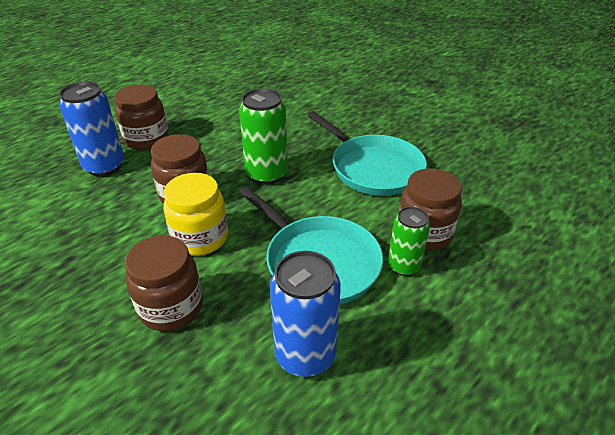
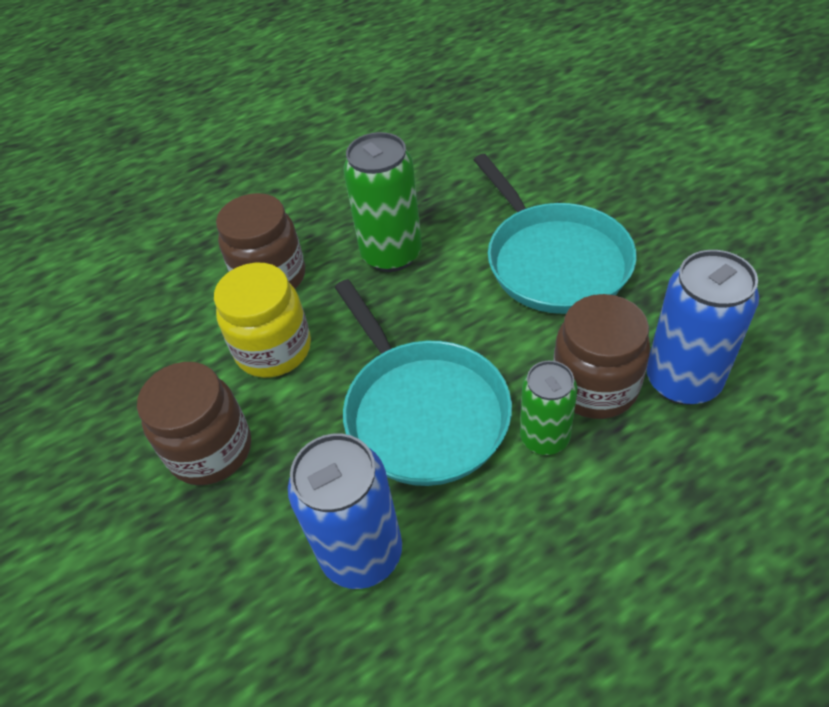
camera: 20 degrees right, 10 degrees up
(104, 166) = (179, 218): blue can -> blue can (682, 380)
(147, 139) = (243, 178): brown jar -> none

